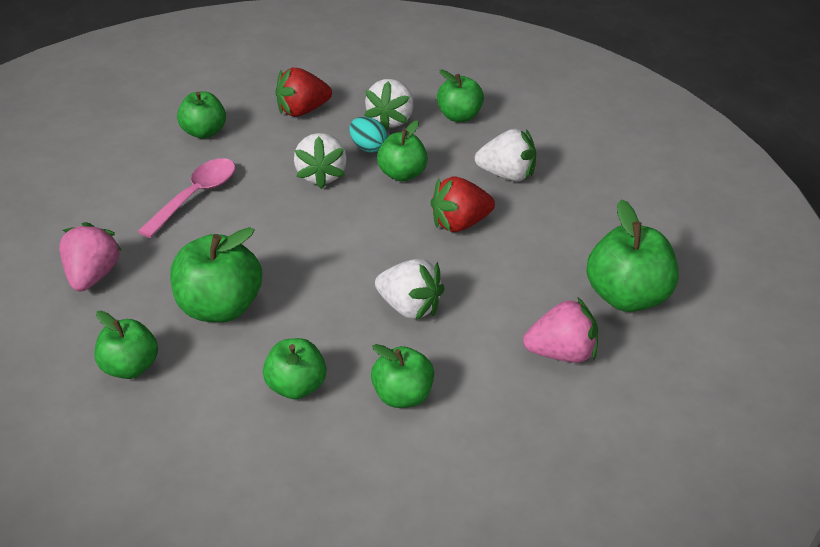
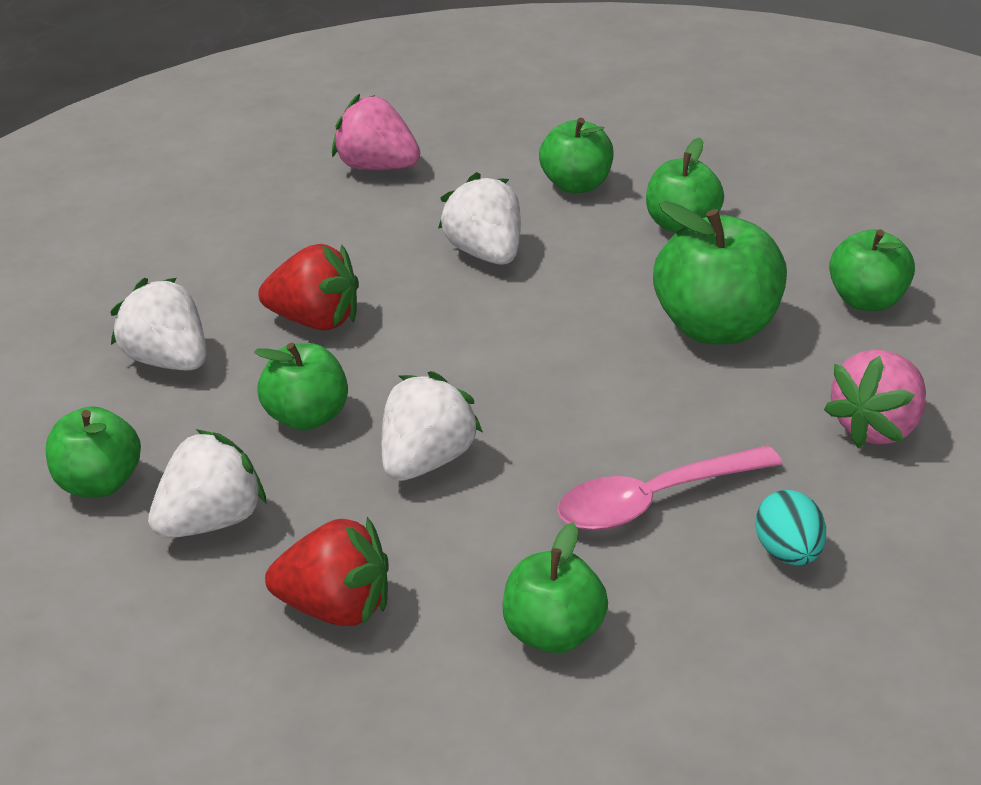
camera: 145 degrees left, 5 degrees down
(368, 147) = (305, 483): turquoise egg -> turquoise egg (789, 554)
(627, 297) = (241, 187): green apple -> none

